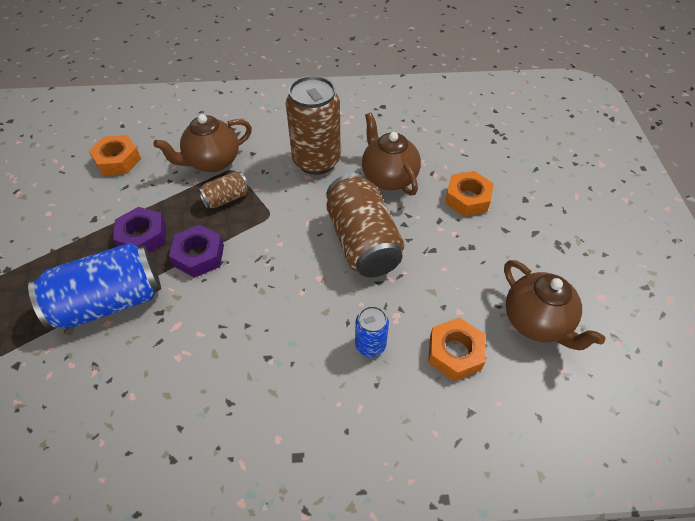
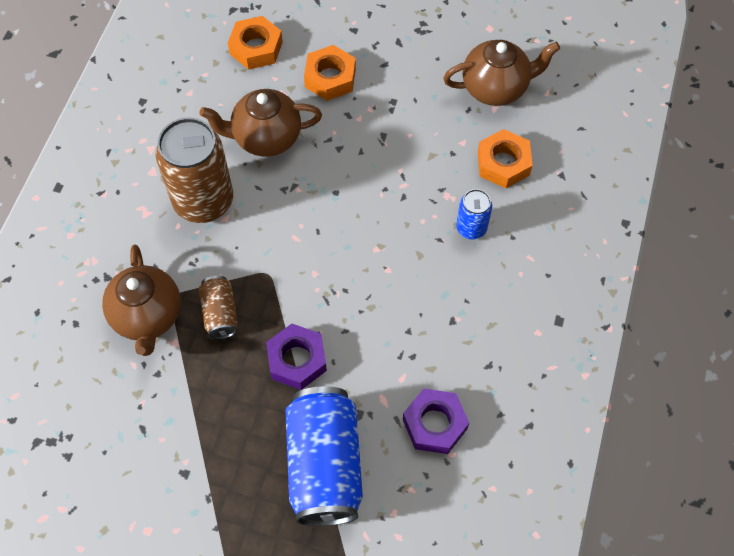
camera: 70 degrees left, 10 degrees up
(117, 160) = (86, 433): orange nut -> orange nut (256, 48)
(143, 236) = (240, 417): purple nut -> purple nut (434, 424)
(362, 242) = (346, 194): brown can -> none

